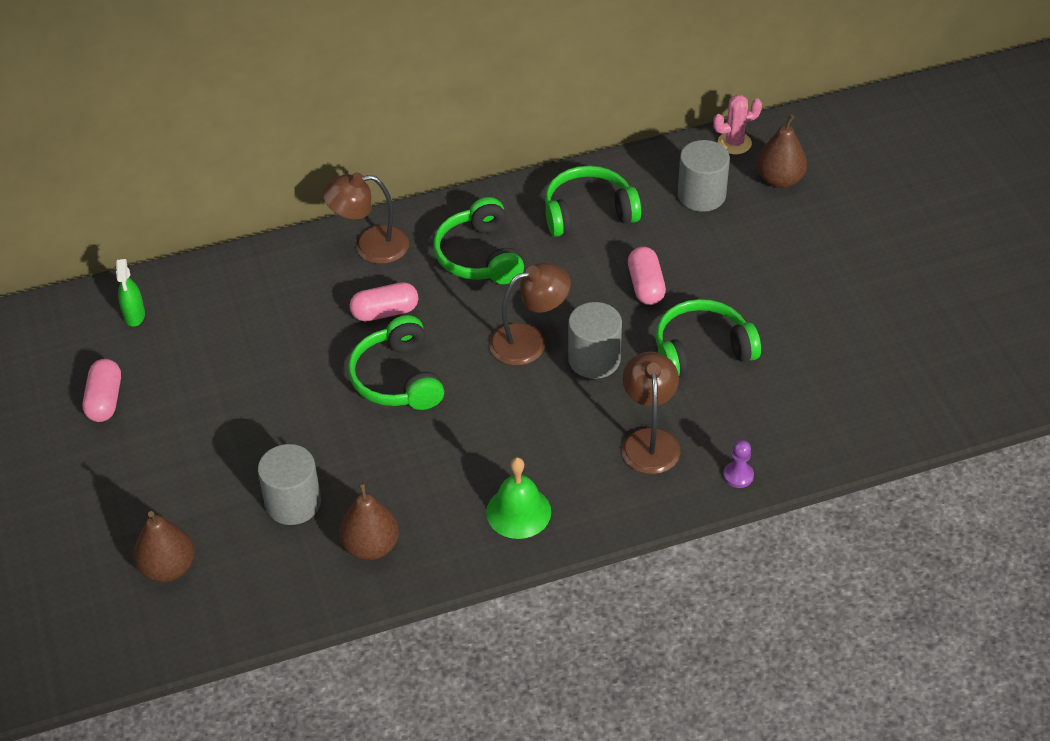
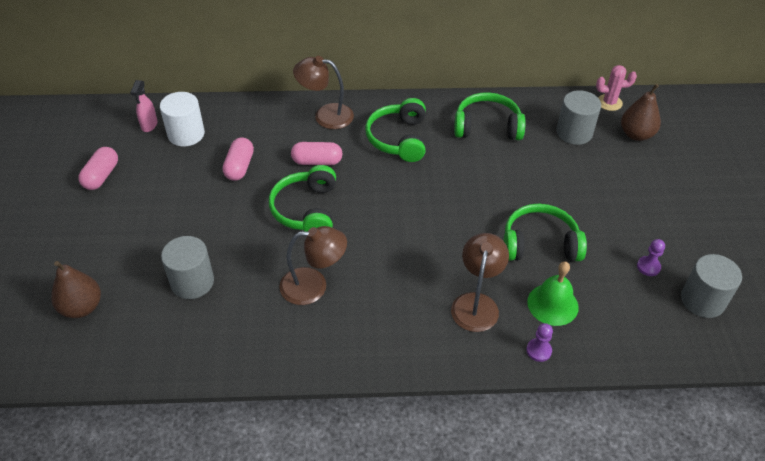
camera: 15 degrees right, 0 degrees up
(134, 316) = (149, 125): green spray bottle -> pink spray bottle
(192, 316) = (186, 134): none -> white cylinder
(371, 546) = (233, 331): brown pear -> none
(518, 512) = (354, 333): green bell -> green bell (552, 304)
(529, 341) = (411, 206): brown lamp -> brown lamp (313, 286)
(594, 359) = (455, 231): grey cylinder -> grey cylinder (702, 300)
(645, 286) = (512, 186): pink capsule -> pink capsule (239, 167)
(836, 346) = (648, 267): none -> purple pawn

